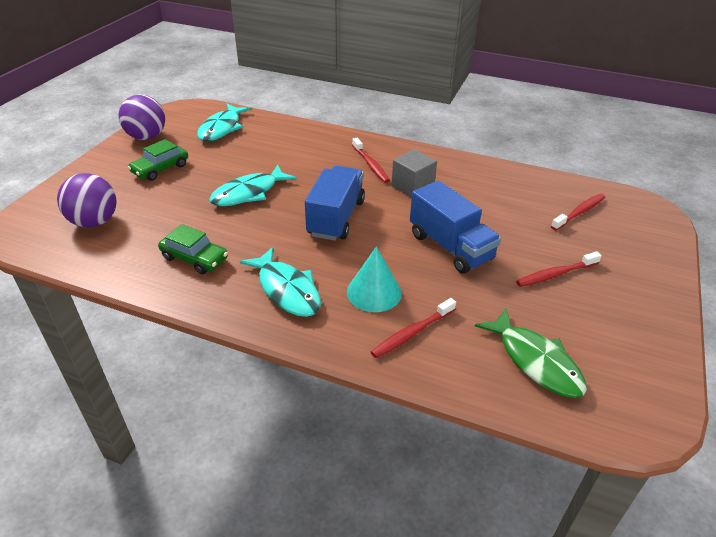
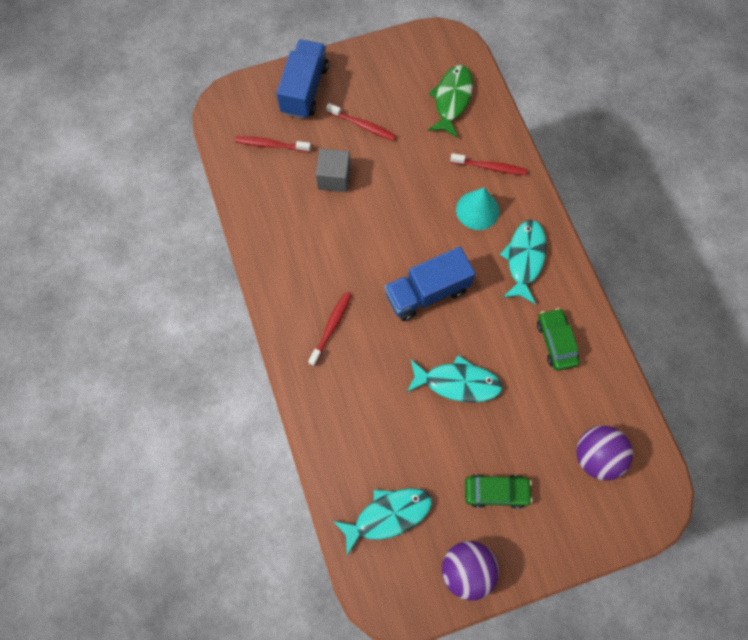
camera: 130 degrees left, 30 degrees up
(412, 186) = (336, 272): grey cube -> grey cube (334, 178)
(450, 247) = (390, 198): blue truck -> blue truck (304, 90)

